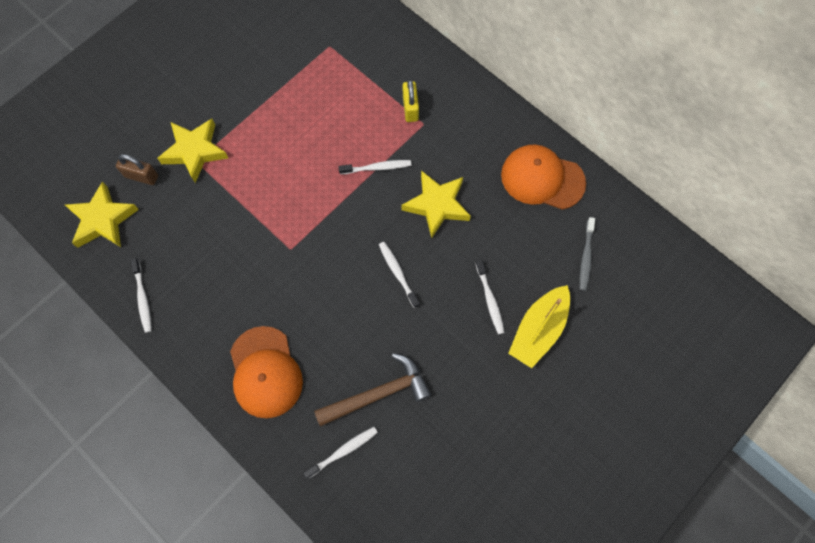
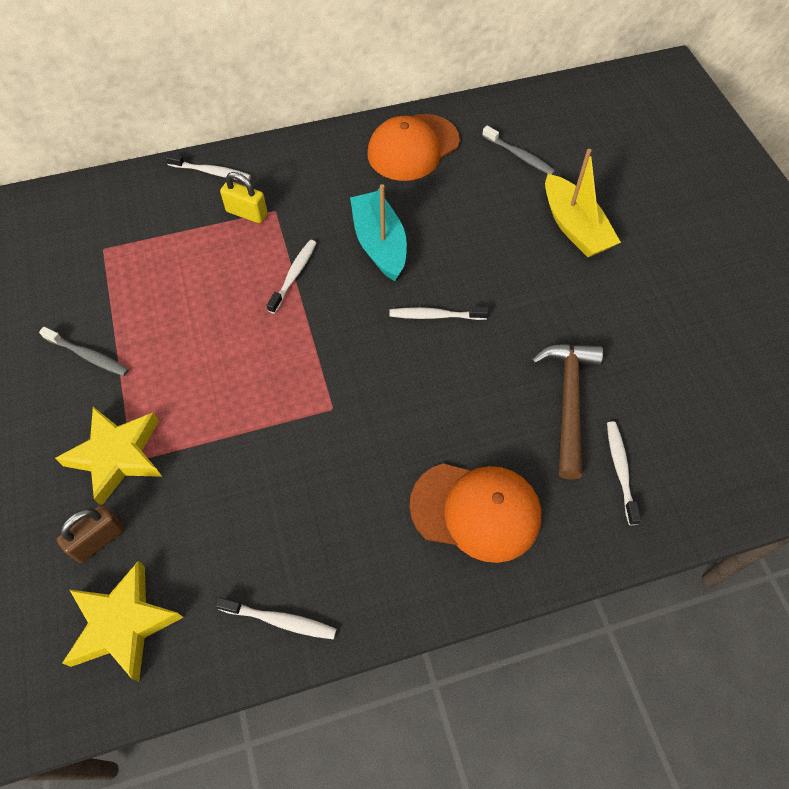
camera: 60 degrees left, 10 degrees down
(249, 91) = (88, 355): none -> grey toothbrush
(437, 205) = (379, 244): yellow star -> turquoise boat
(490, 299) = (517, 250): white toothbrush -> white toothbrush (211, 172)

